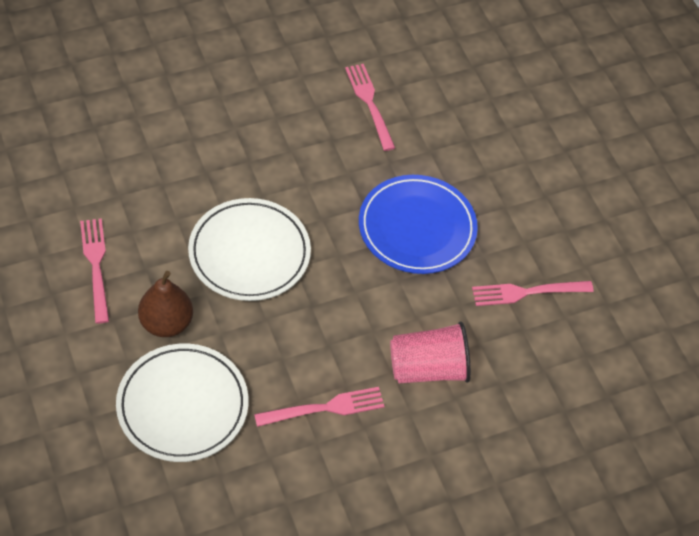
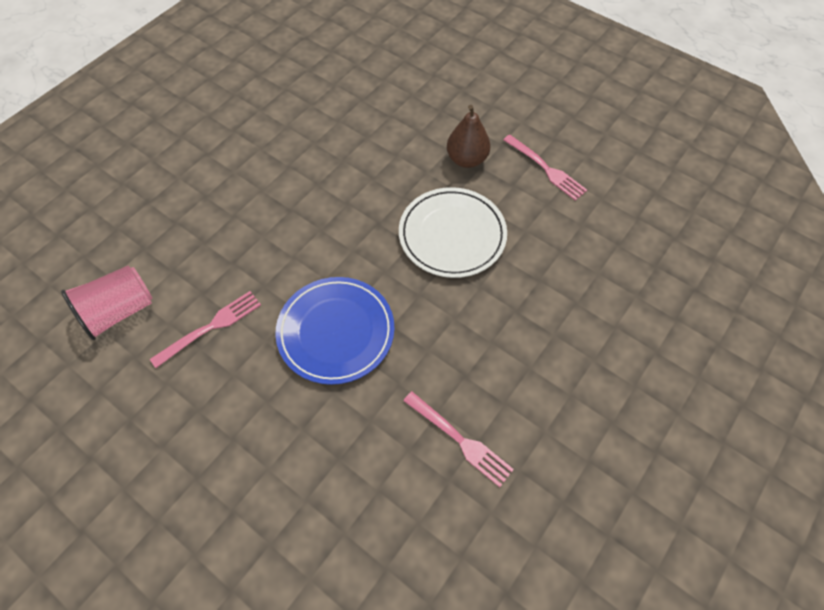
camera: 155 degrees right, 5 degrees up
(182, 405) = (414, 121): white plate -> none
(324, 408) = (322, 163): pink fork -> none
(428, 368) = (264, 224): pink cup -> pink cup (119, 311)

